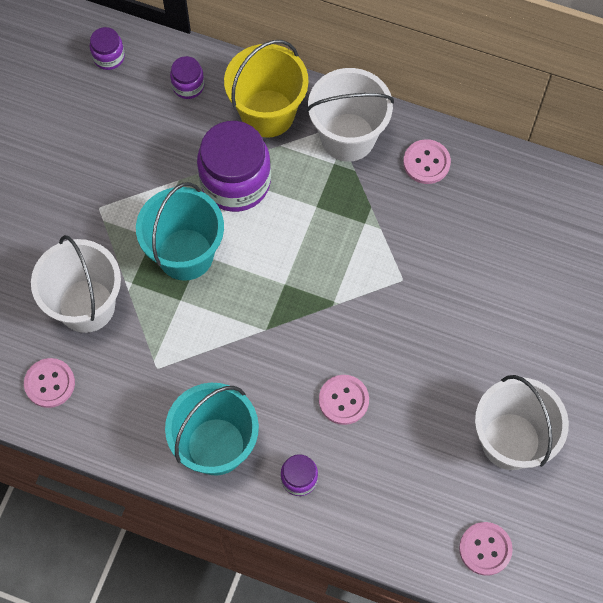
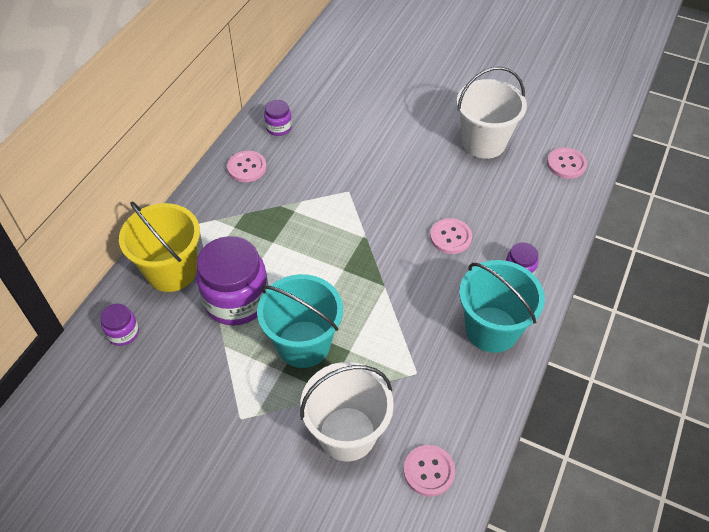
camera: 85 degrees left, 15 degrees down
(109, 57) = (66, 403): purple jar -> purple jar (279, 127)
(348, 137) = (211, 215): white bucket -> none

